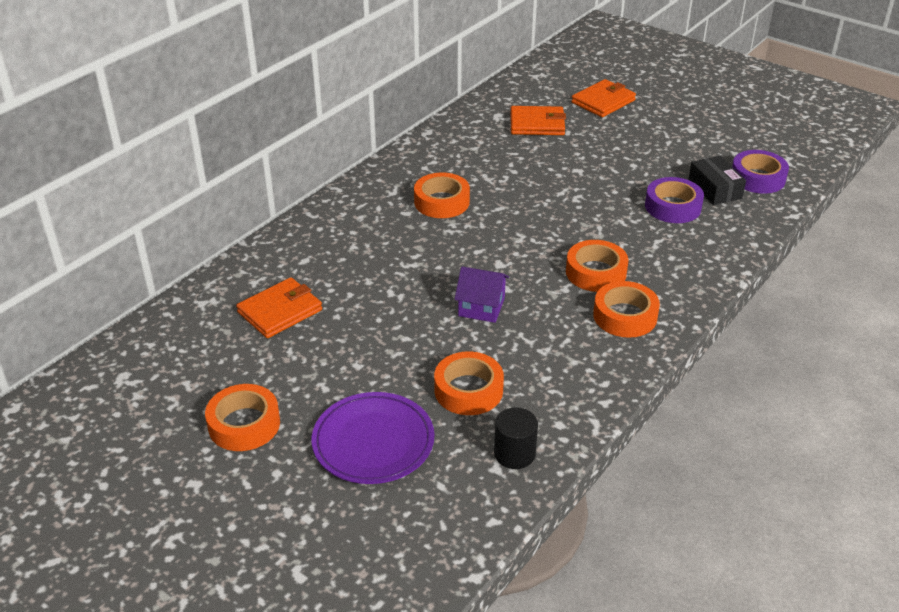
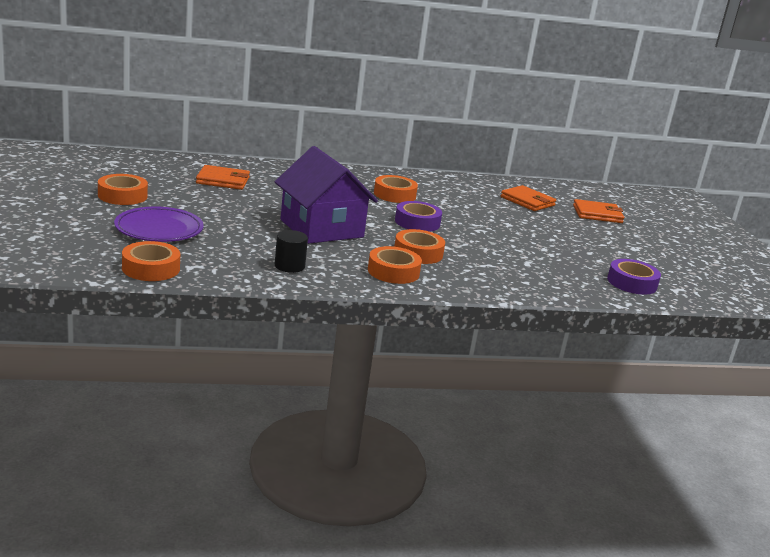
camera: 40 degrees right, 15 degrees down
(468, 390) = (243, 243): orange tape -> orange tape (151, 268)
(481, 307) = (321, 228): purple house -> purple house, size x2.09
(514, 453) = (210, 269): black cylinder -> black cylinder (289, 266)
(673, 207) = (535, 261): purple tape -> purple tape (417, 222)
(714, 189) = (586, 271): black box -> none

